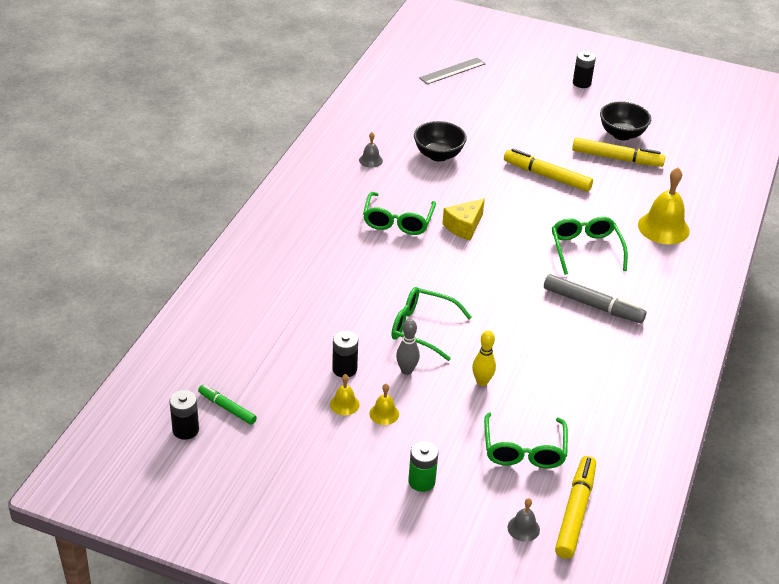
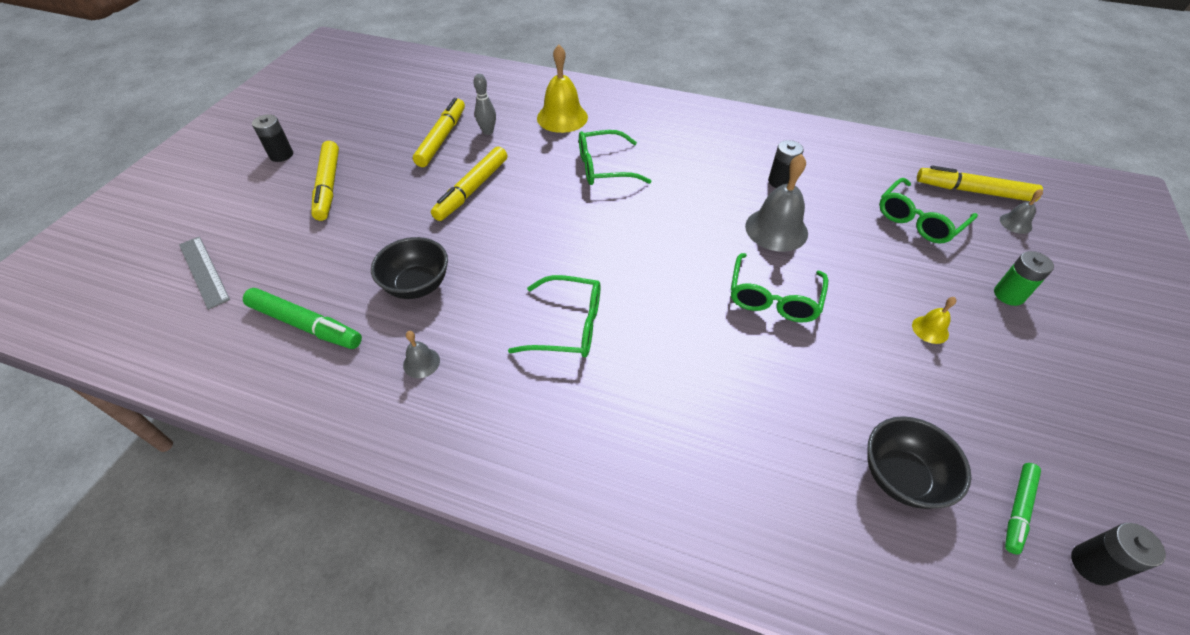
camera: 90 degrees left, 10 degrees up
(344, 369) = (875, 372): black battery -> black battery (780, 181)
(344, 404) = (936, 369): yellow bell -> none
(404, 114) = (305, 325): none -> green marker
(406, 370) = (850, 311): grey bowling pin -> grey bowling pin (488, 131)
(464, 226) = (574, 260): yellow cheese -> none
(482, 382) = (839, 248): yellow bowling pin -> none
(505, 346) = (776, 229): none -> grey bell
(524, 450) = (919, 220): green glasses -> green glasses turned 135 degrees clockwise
(544, 108) = (328, 186): none -> yellow marker
(592, 305) = (692, 167): grey marker -> none
(622, 134) = (396, 132): black bowl -> black bowl (901, 477)

